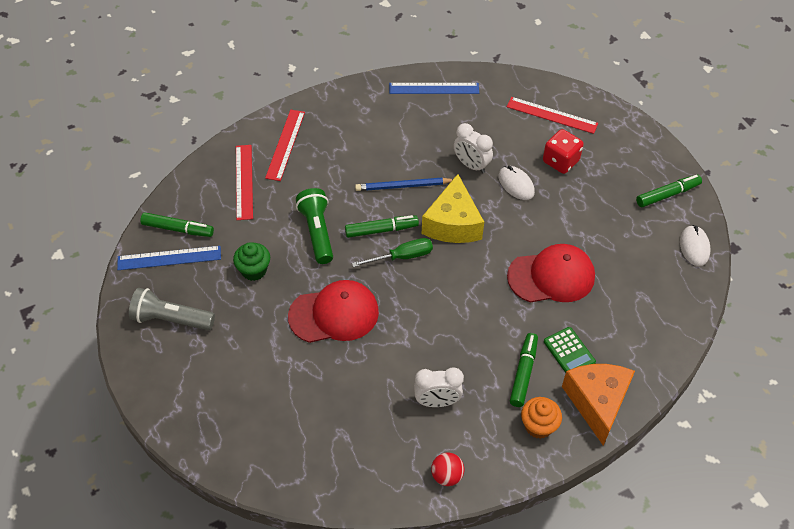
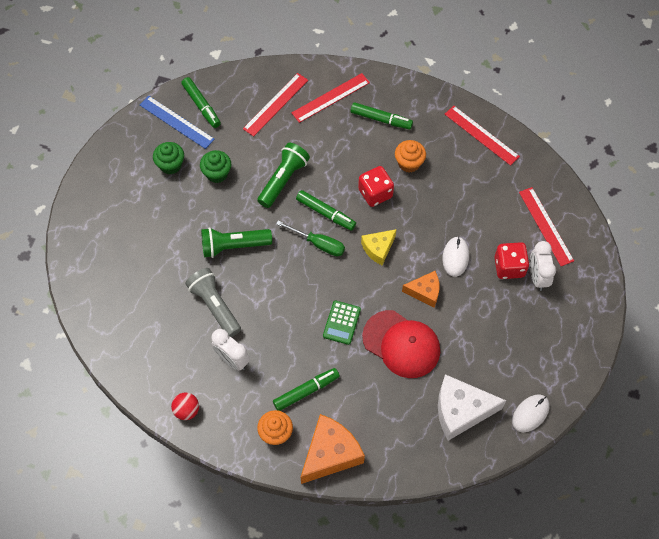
camera: 45 degrees right, 10 degrees up
(171, 319) = (137, 165): grey flashlight -> grey flashlight (215, 306)
(203, 295) = (171, 165): none -> green cupcake
(334, 314) = (233, 246): red cap -> green flashlight
(403, 146) = (409, 163): none -> orange cupcake
(403, 186) = (375, 193): blue pencil -> red dice
(434, 88) = (481, 135): blue ruler -> red ruler
(452, 223) = (378, 249): yellow cheese -> yellow cheese, size x0.59
(471, 165) = (440, 216): white clock -> white clock (537, 277)
(523, 226) = (425, 292): none -> orange cheese
(569, 352) = (352, 405): green calculator -> green calculator (341, 322)
(648, 286) = (461, 411): none -> white cheese
(667, 194) = (559, 359): green marker -> green marker (381, 119)

